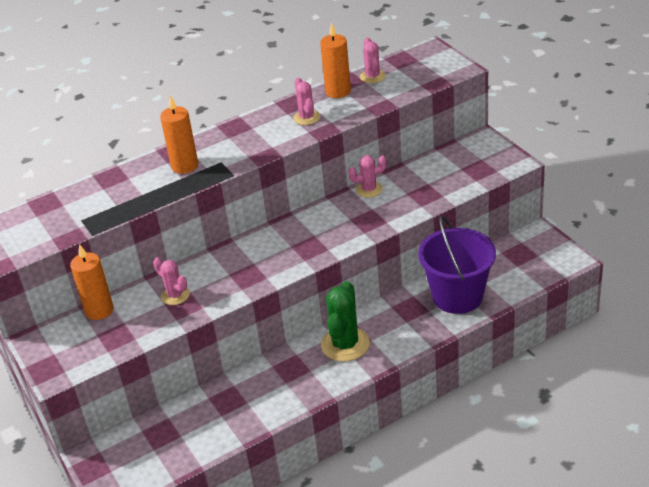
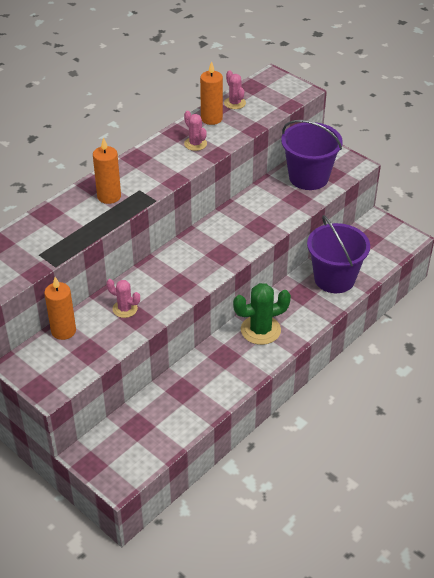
camera: 20 degrees left, 5 degrees up
(345, 344) = (260, 330): green cactus -> green cactus turned 75 degrees clockwise
(369, 189) = (250, 199): pink cactus -> none
(449, 171) = (308, 177): none -> purple bucket

